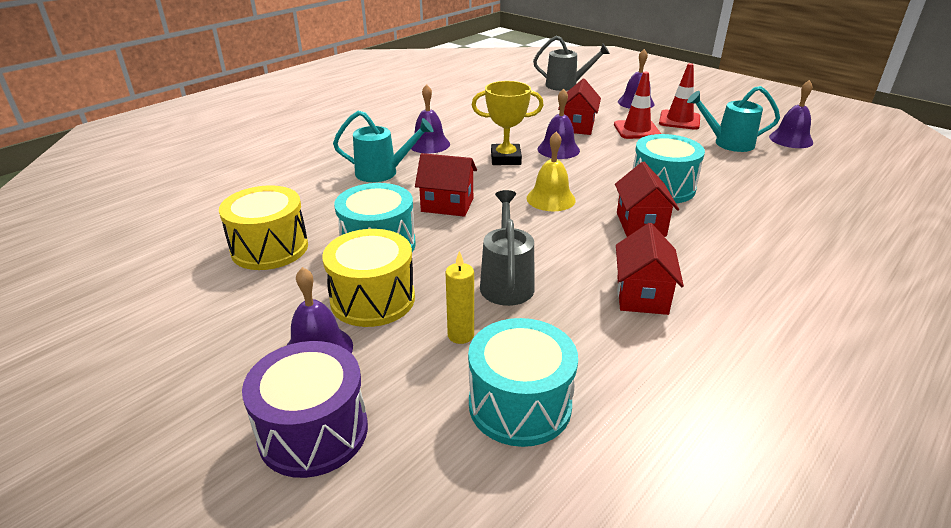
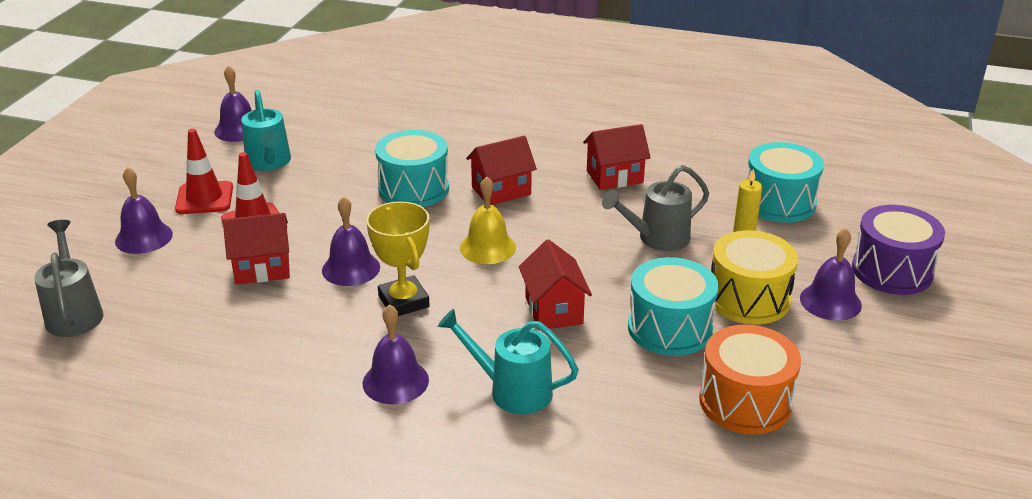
camera: 115 degrees left, 0 degrees up
(270, 248) = (745, 402): yellow drum -> orange drum
(383, 172) = (511, 390): turquoise watering can -> turquoise watering can turned 45 degrees counterclockwise

